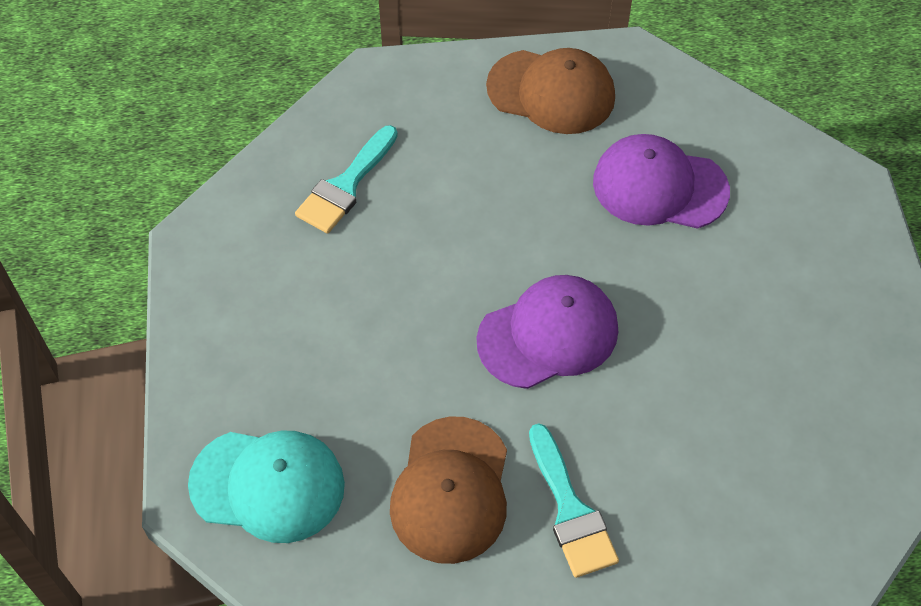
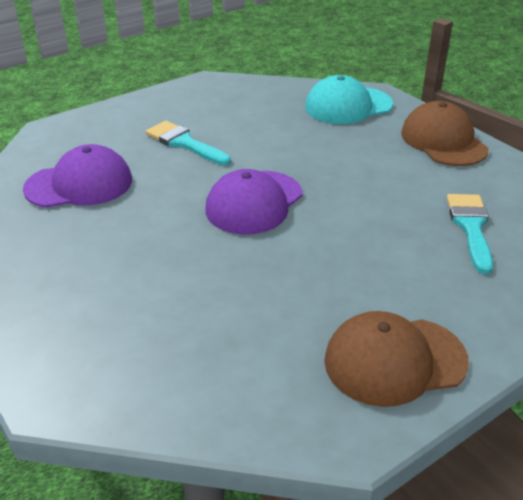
camera: 150 degrees right, 20 degrees down
(451, 490) = (255, 130): brown cap -> brown cap (443, 141)
(659, 186) = (236, 320): purple cap -> purple cap (79, 184)

